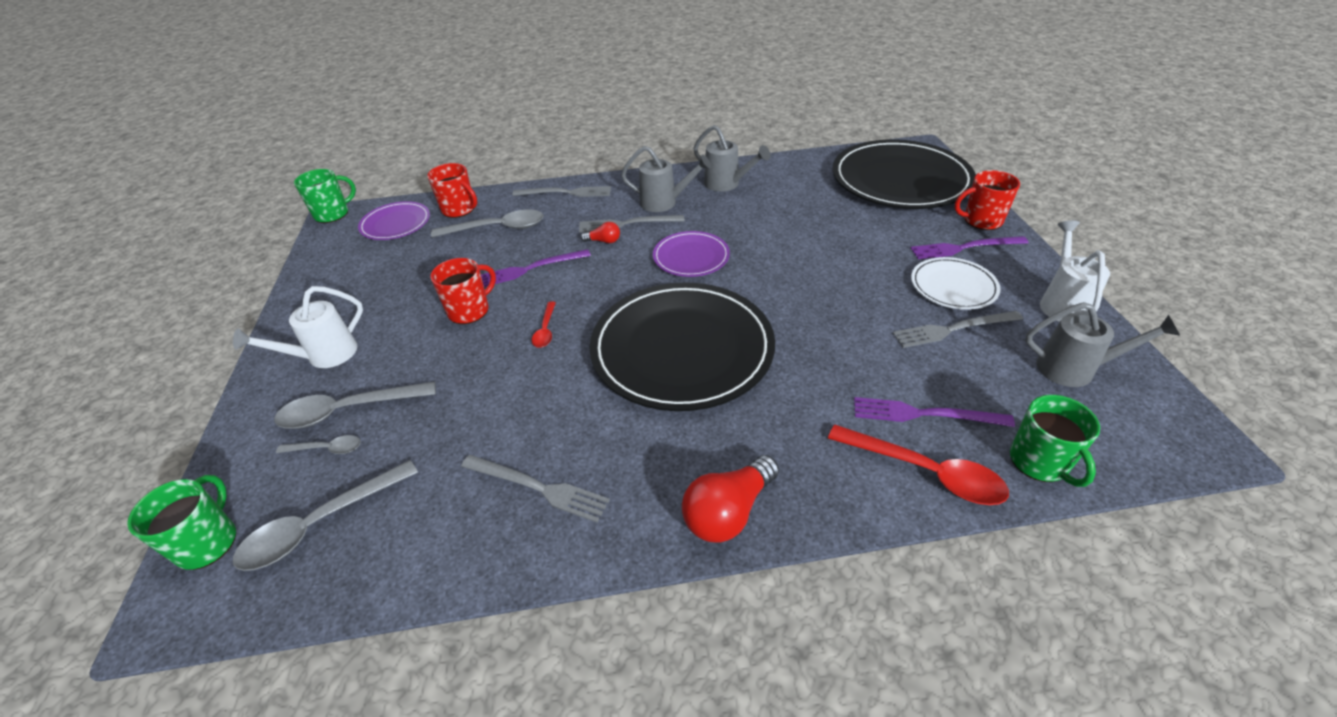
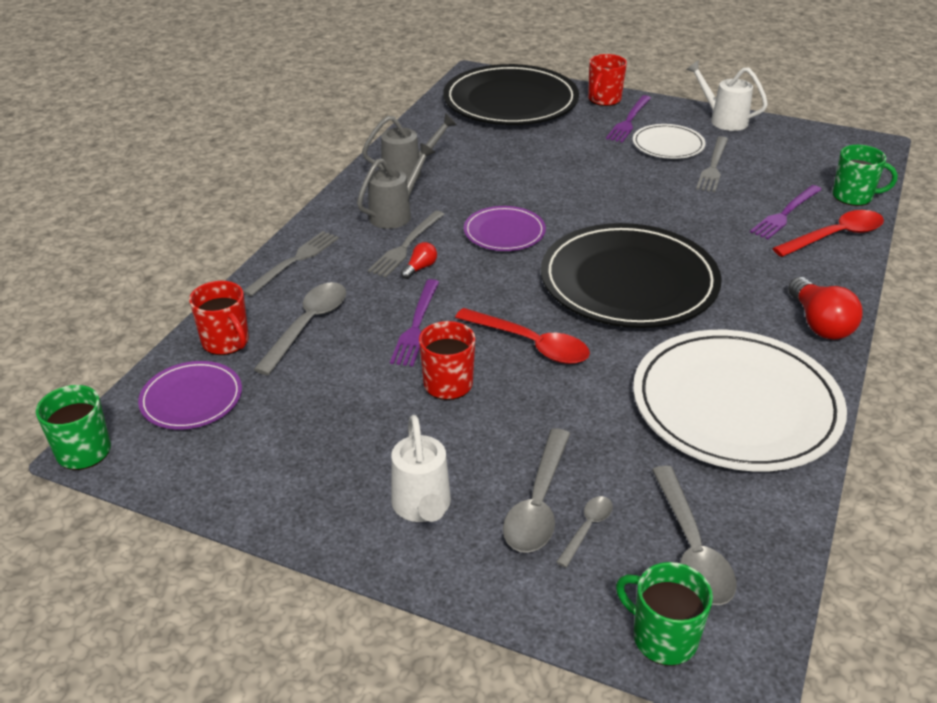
camera: 60 degrees left, 5 degrees down
(459, 209) = (226, 342): red mug -> red mug turned 75 degrees clockwise
(538, 488) = (735, 405): grey fork -> white plate
(545, 330) = (531, 344): red spoon -> red spoon, size x1.88
(1074, 369) = (787, 148): grey watering can -> none

